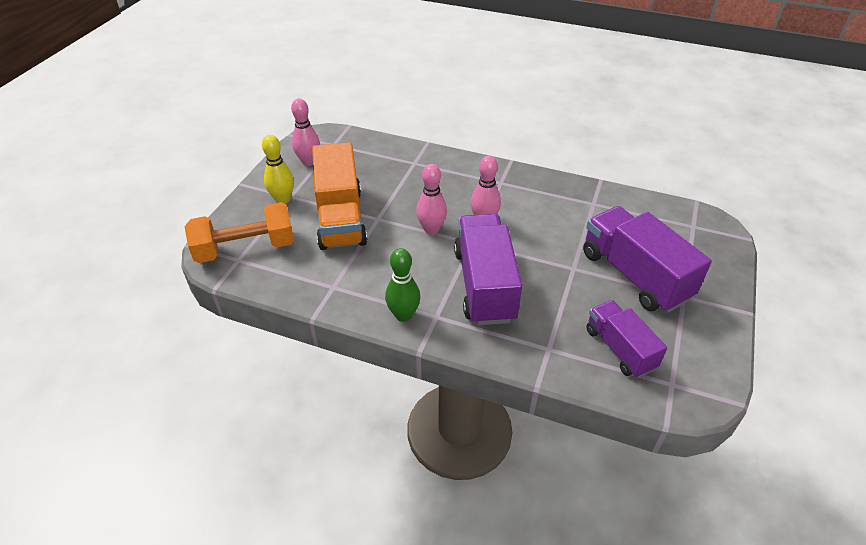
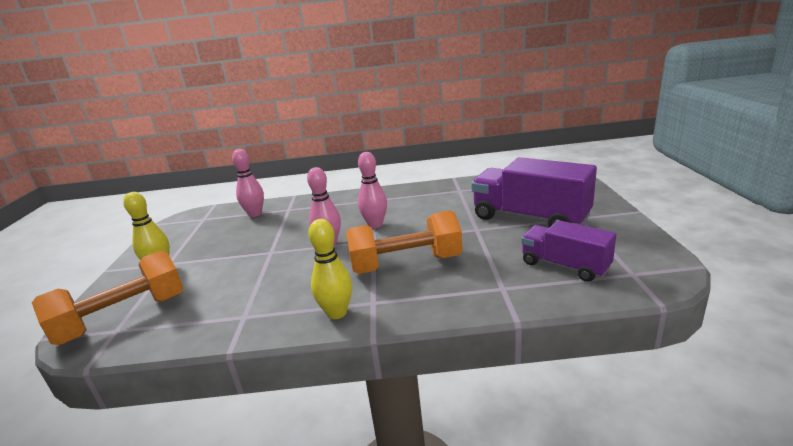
camera: 20 degrees left, 20 degrees down
(309, 161) = (181, 235): pink bowling pin -> pink bowling pin (255, 214)
(340, 218) = (230, 262): orange truck -> none
(403, 315) = (337, 313): green bowling pin -> yellow bowling pin
(484, 285) = (406, 264): purple truck -> orange dumbbell

